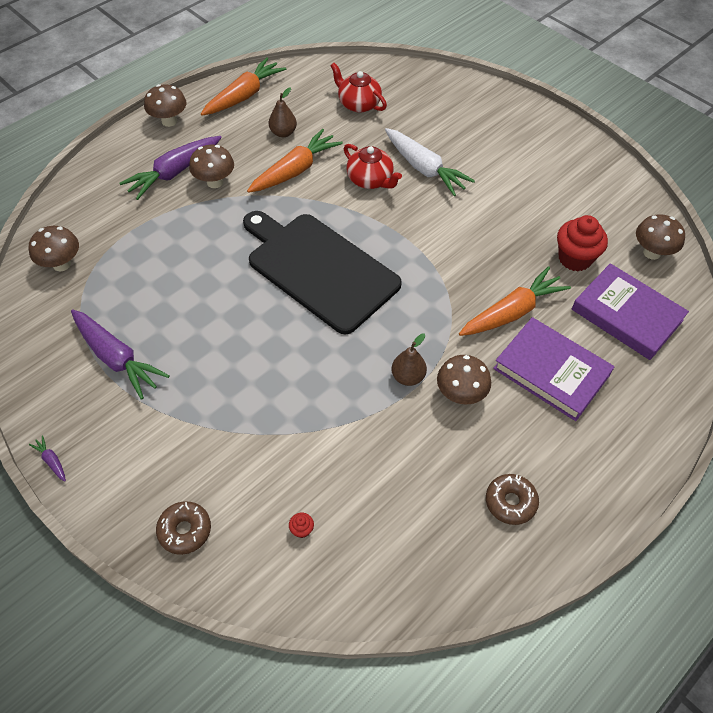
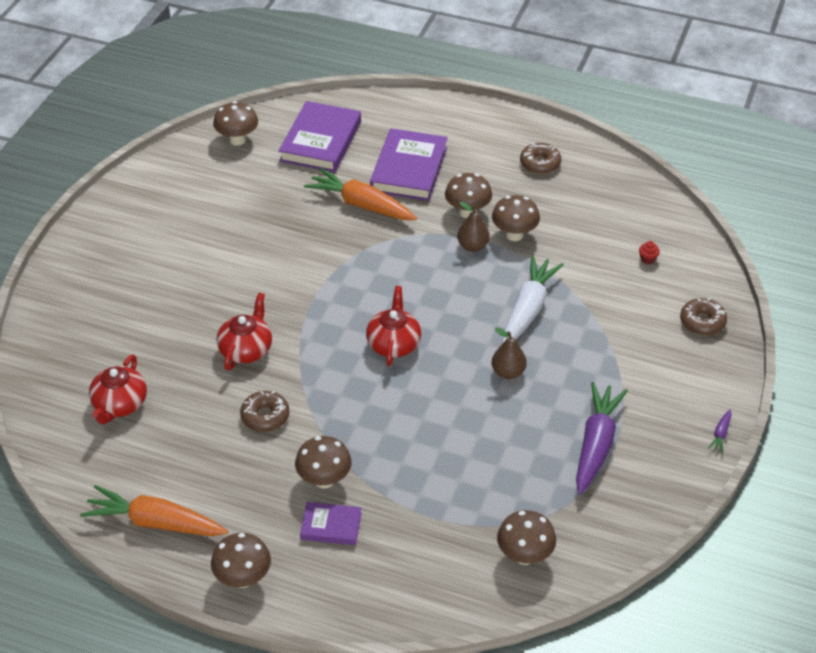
camera: 115 degrees left, 10 degrees down
(174, 173) = (331, 526): purple carrot -> purple book
(283, 133) = (207, 453): brown pear -> brown pear (508, 372)
(295, 170) = (265, 416): orange carrot -> brown donut
(319, 269) = (394, 344): black cutting board -> red teapot
(406, 420) = (514, 235): none -> brown mushroom
(424, 169) = (206, 313): white carrot -> white carrot (528, 309)
(575, 258) = (273, 182): red cupcake -> none

